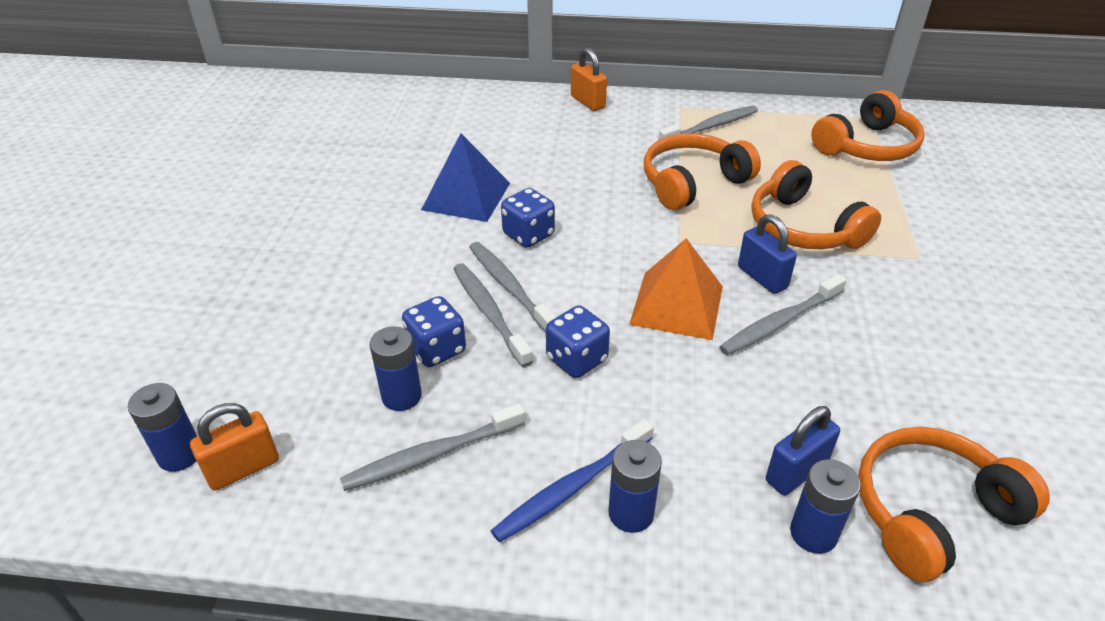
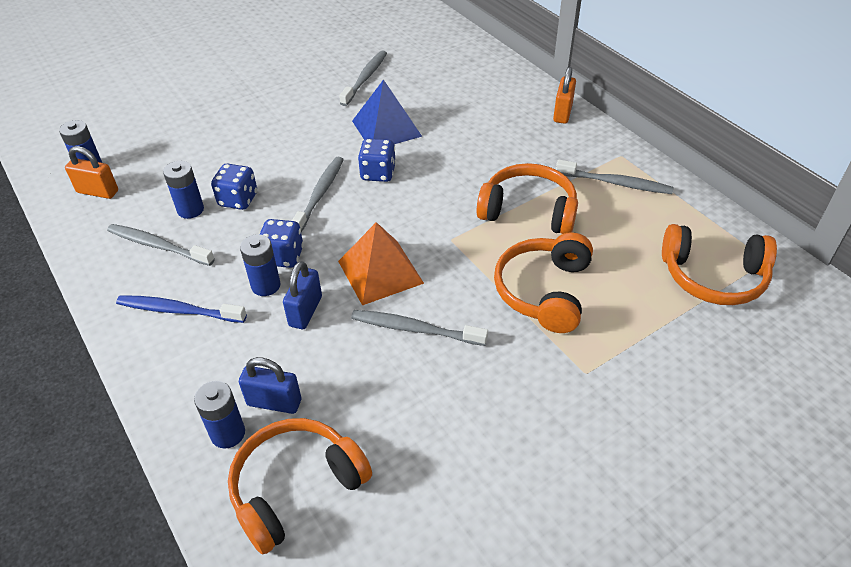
camera: 50 degrees right, 5 degrees up
(489, 313) = (288, 201): grey toothbrush -> grey toothbrush (365, 78)
(631, 513) = (179, 344): blue battery -> blue battery (266, 285)
(762, 277) = (456, 297): blue padlock -> blue padlock (305, 311)
(931, 511) = (296, 487): orange headphones -> orange headphones turned 60 degrees counterclockwise

